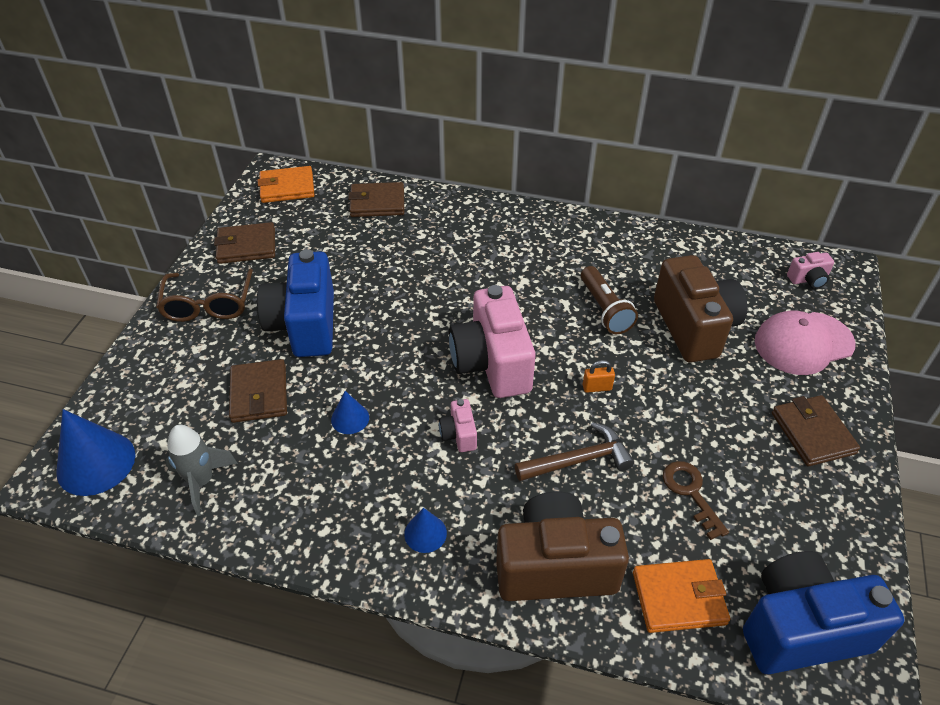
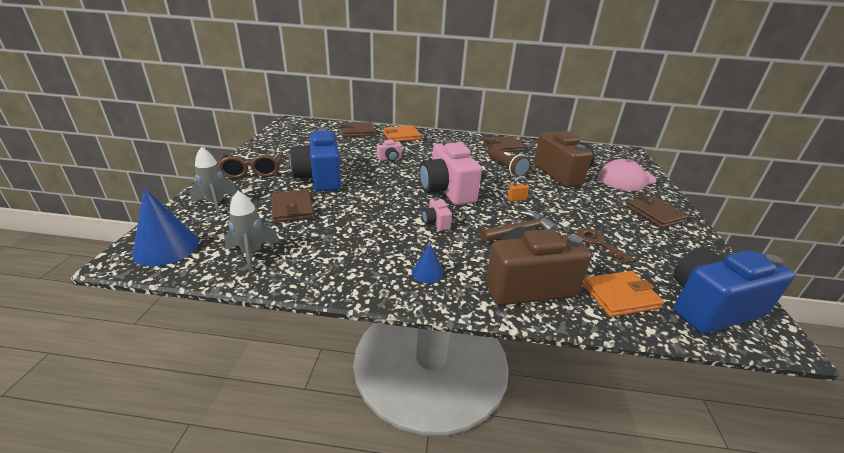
camera: 10 degrees left, 15 degrees down
(157, 378) = (216, 204): none -> grey rocket
(246, 246) = (277, 148): brown wallet -> brown wallet (503, 147)
(287, 187) = (300, 127): orange wallet -> orange wallet (401, 136)
(350, 418) = (359, 218): blue cone -> none
(808, 280) = (613, 156): pink camera -> pink camera (390, 158)

